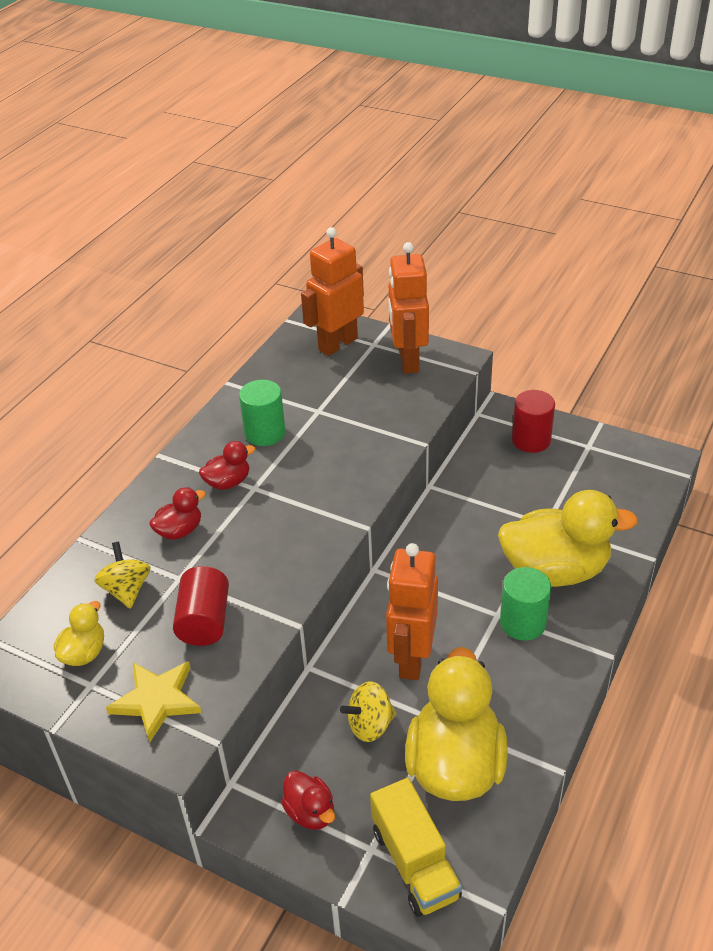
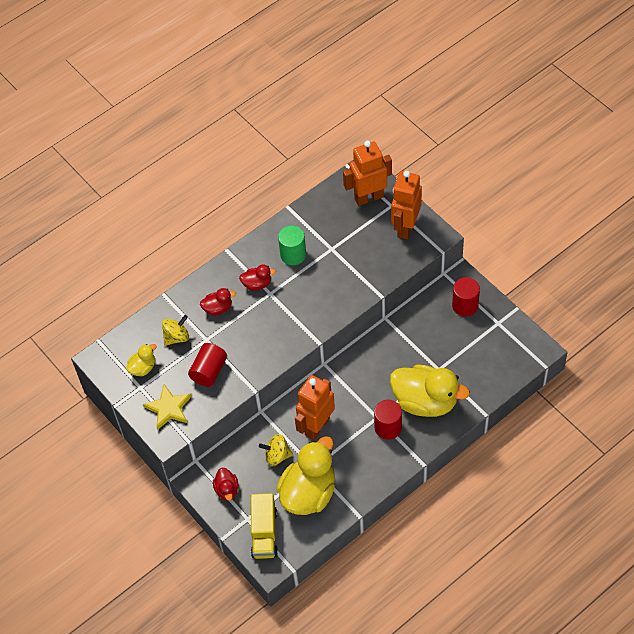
camera: 25 degrees right, 15 degrees up
(127, 590) = (177, 337): yellow spinning top -> yellow spinning top turned 45 degrees clockwise
(523, 623) = (388, 427): green cylinder -> red cylinder

